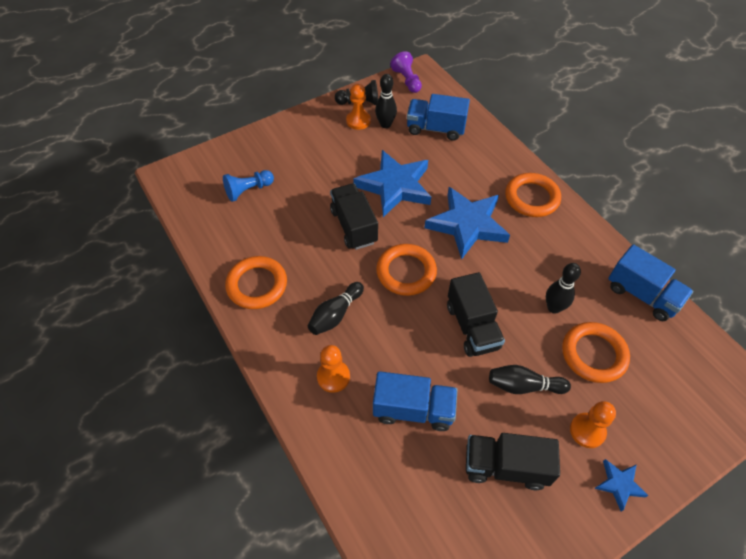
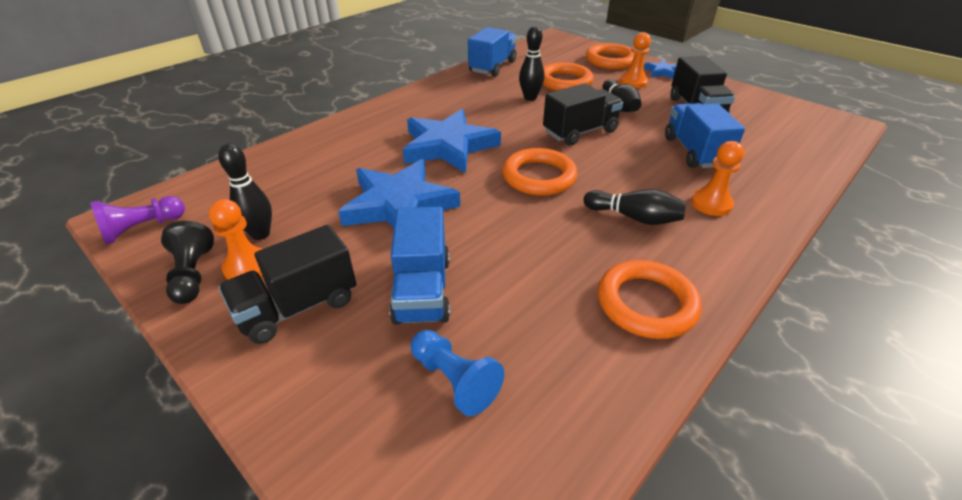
camera: 105 degrees left, 15 degrees down
(354, 226) = (487, 228): black truck -> black truck (298, 307)
(435, 129) = (275, 186): blue truck -> blue truck (422, 290)
(531, 198) = (395, 114): orange ring -> orange ring (610, 60)

